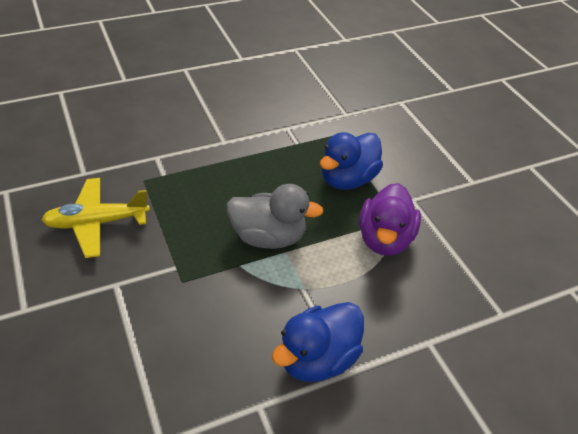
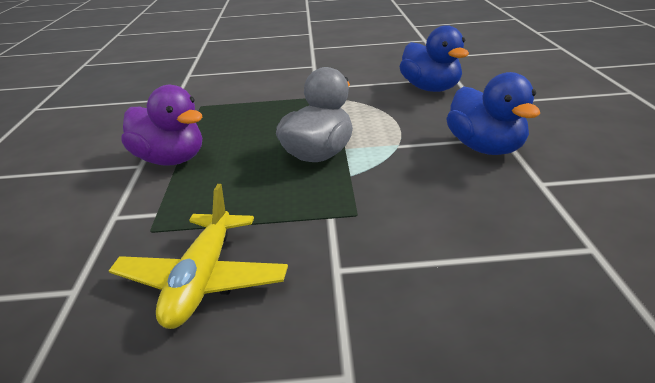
camera: 65 degrees left, 15 degrees down
(347, 179) = (268, 108): blue duck -> blue duck (431, 89)
(385, 239) = (356, 103): purple duck -> purple duck (170, 160)

